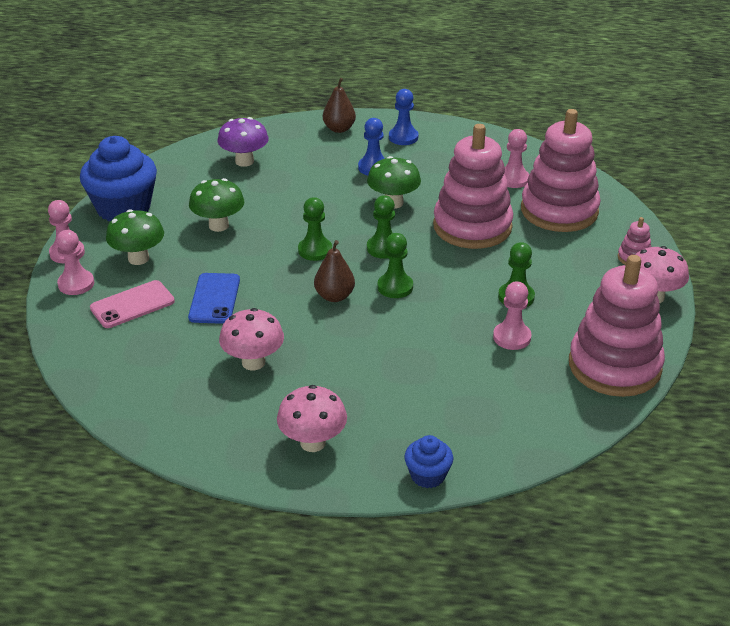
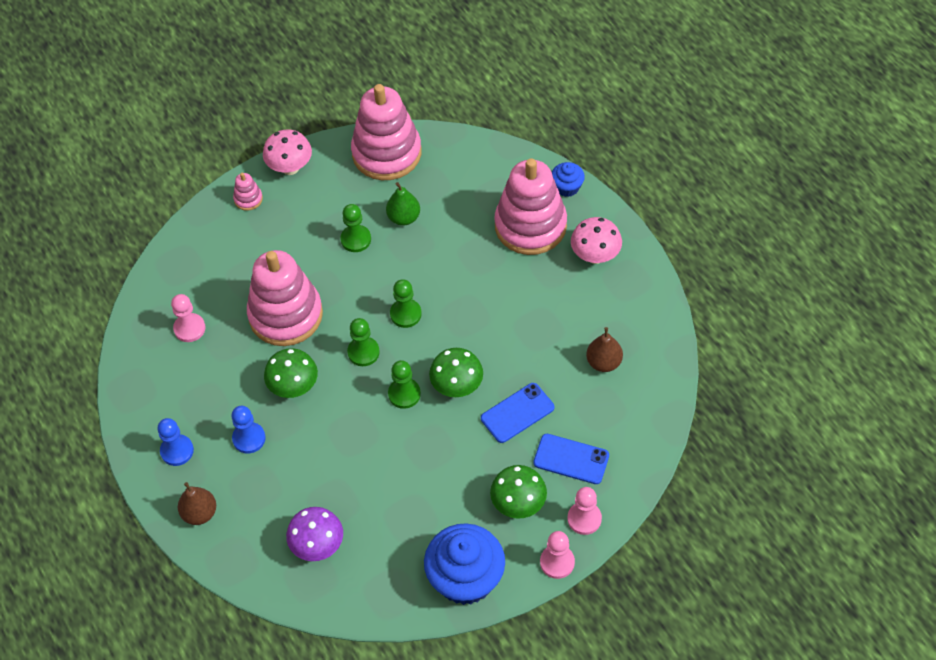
camera: 125 degrees left, 20 degrees up
(132, 305) = (571, 459): pink phone -> blue phone
(218, 225) = (429, 485): green mushroom -> green mushroom (457, 387)
(253, 362) = (558, 338): pink mushroom -> none
(334, 296) = (448, 342): brown pear -> brown pear (604, 362)
(512, 337) = (404, 217): pink pawn -> green pear
(559, 211) = (216, 273): pink stacking toy -> pink stacking toy (530, 226)

